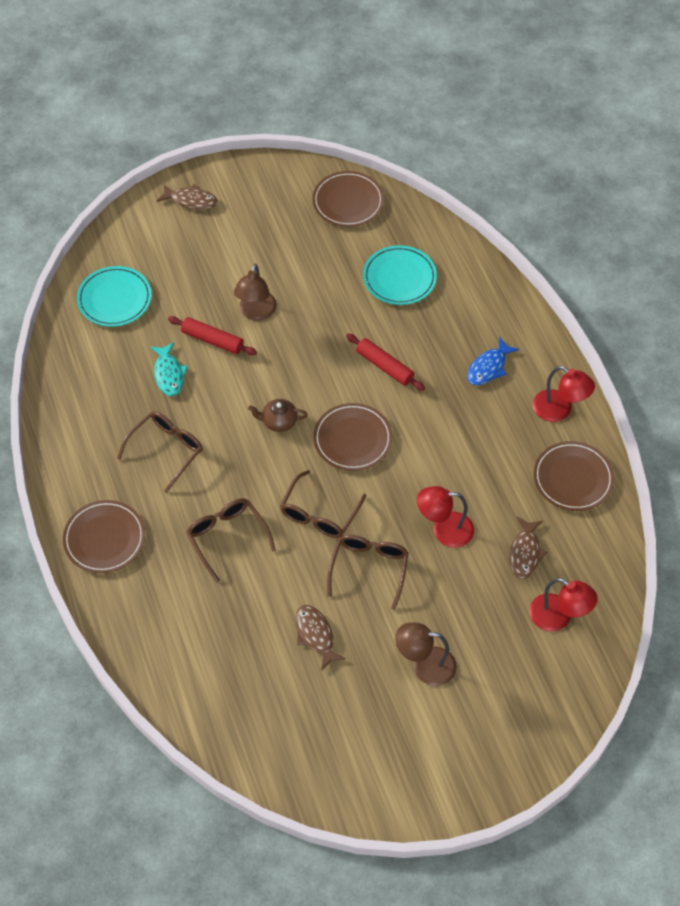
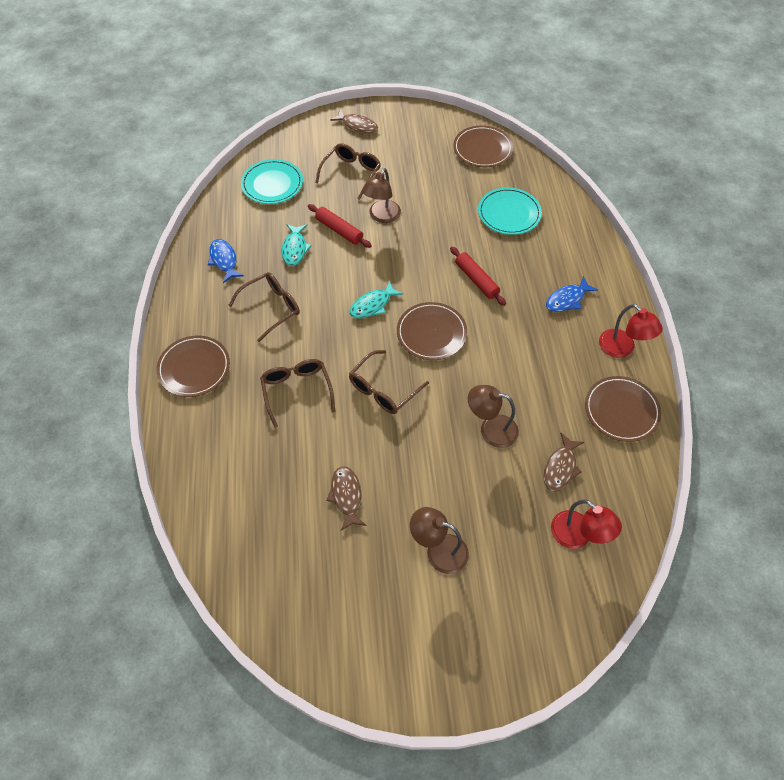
camera: 15 degrees right, 0 degrees up
(92, 406) = (224, 260): none -> blue fish
(278, 421) = (372, 305): brown teapot -> turquoise fish
(369, 568) = (413, 447): brown glasses -> brown glasses (351, 173)
(444, 530) = (490, 429): red lamp -> brown lamp

